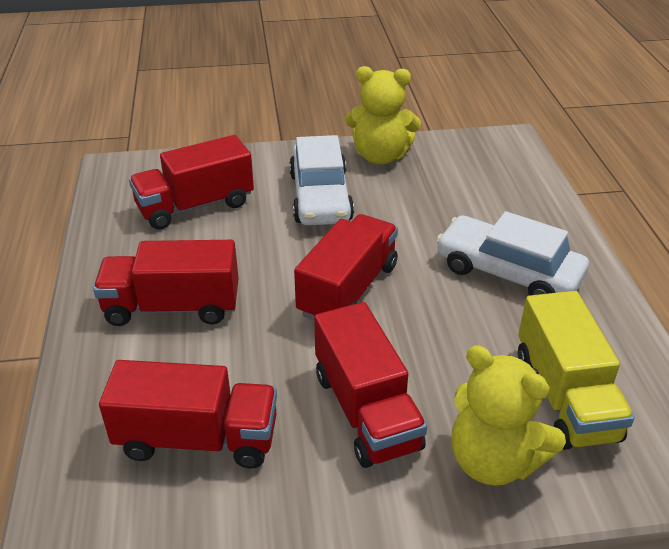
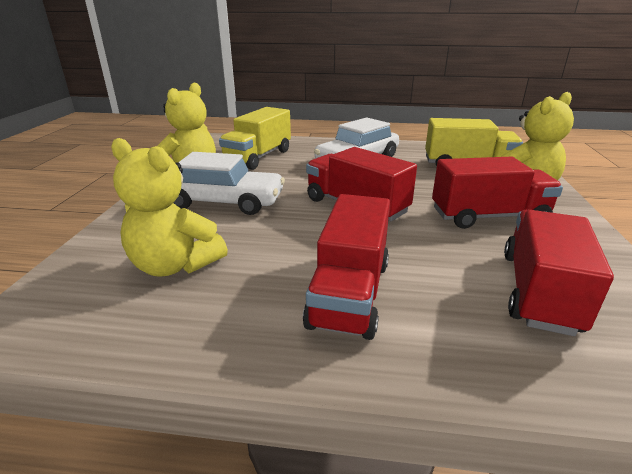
camera: 75 degrees left, 10 degrees down
(195, 206) = (175, 265): red truck -> yellow teddy bear
(462, 187) = (258, 157): none -> yellow truck

